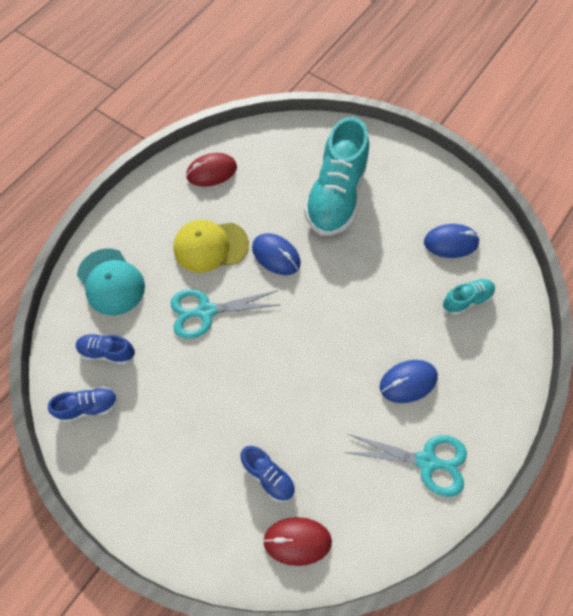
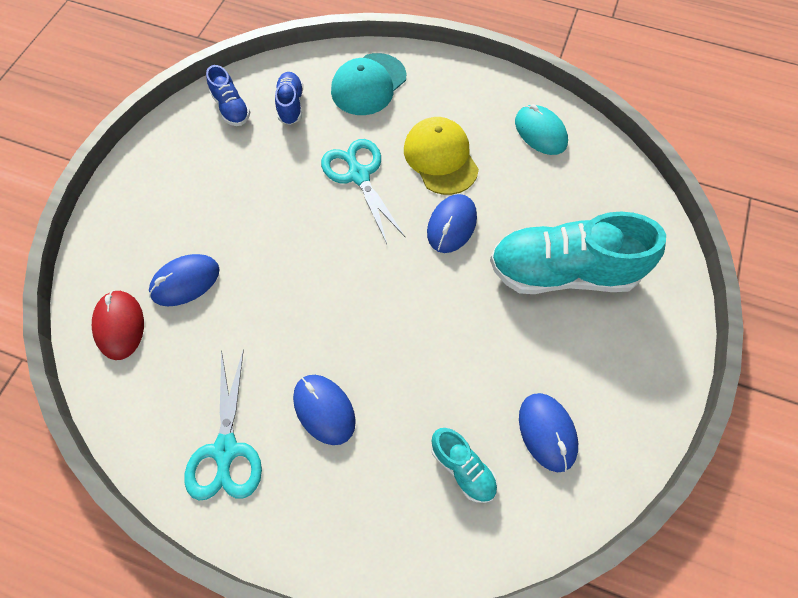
camera: 75 degrees right, 0 degrees up
(211, 172) = (540, 132): red mouse -> turquoise mouse
(268, 476) = (185, 281): blue shoe -> blue mouse

